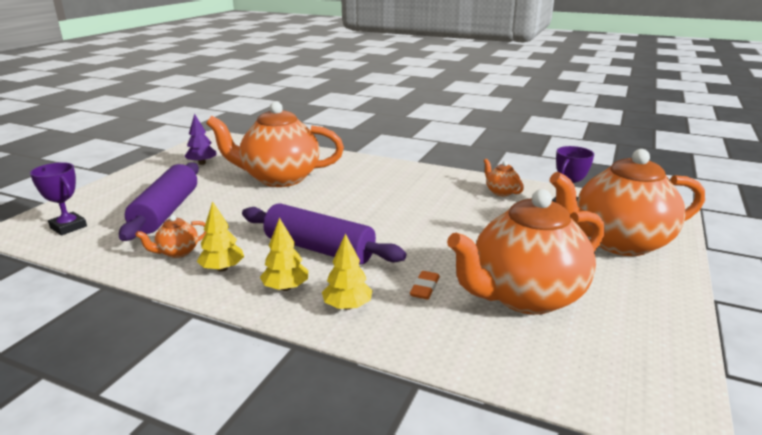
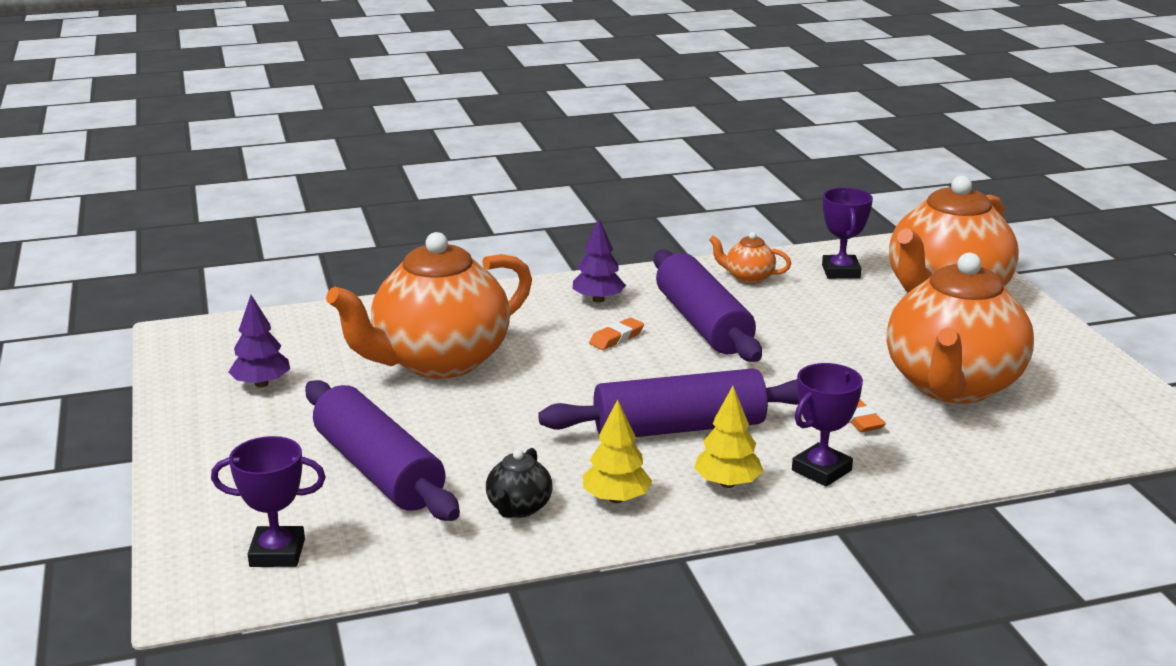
camera: 40 degrees left, 0 degrees up
(177, 252) = (519, 508): orange teapot -> black teapot
(347, 306) = (821, 470): yellow tree -> purple trophy
(375, 196) = (616, 338): none -> orange eraser
(400, 177) = (598, 300): none -> purple tree
(432, 205) = (703, 323): none -> purple rolling pin

